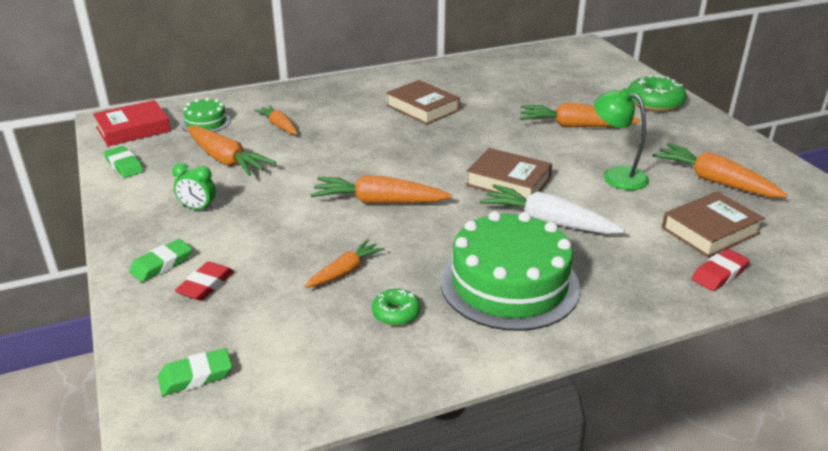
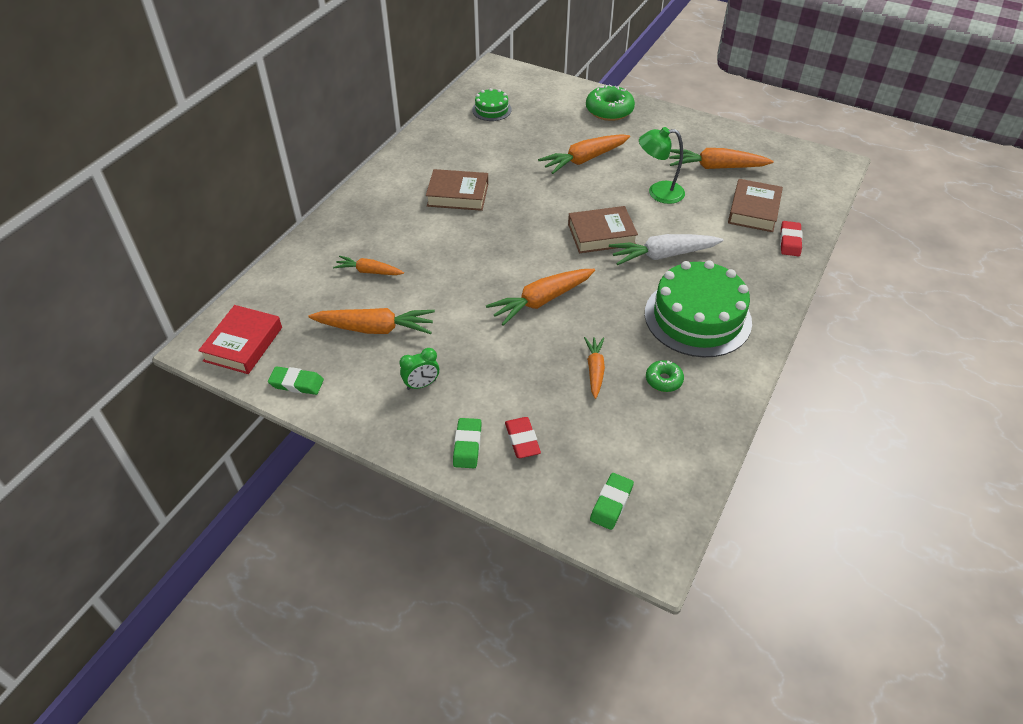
camera: 40 degrees left, 15 degrees up
(206, 122) = (300, 301): green cake -> green cake (491, 110)

